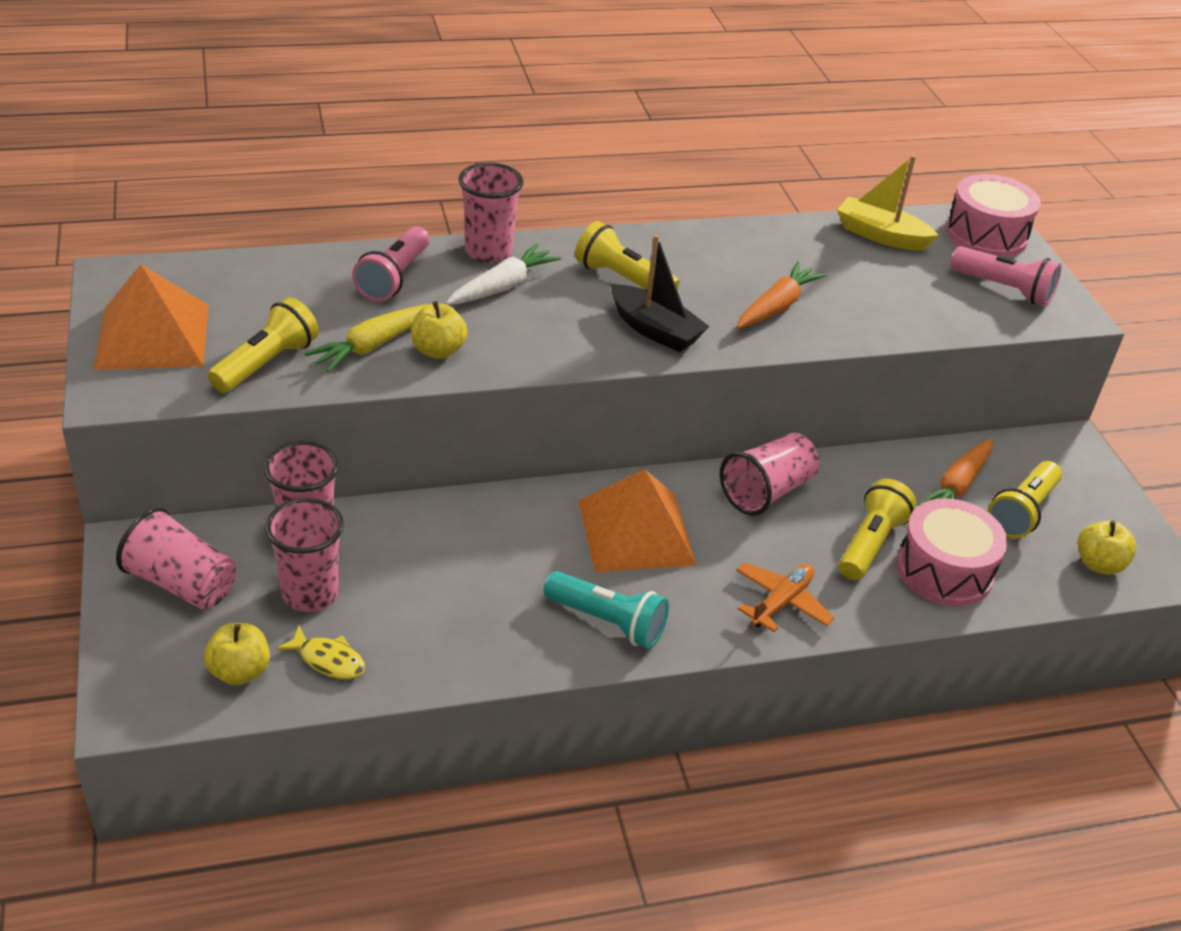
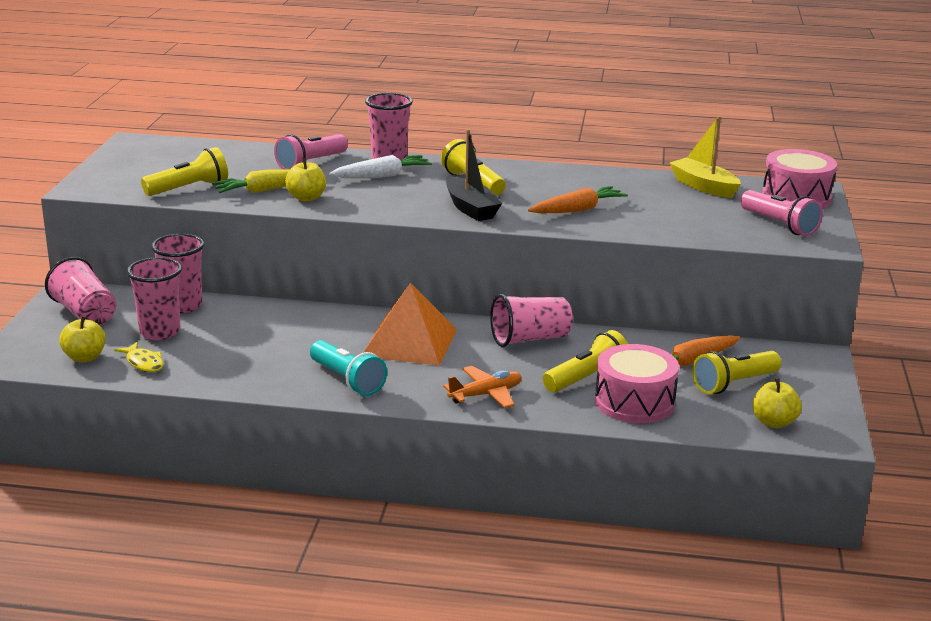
camera: 25 degrees right, 15 degrees down
(152, 336) = (130, 168): orange pyramid -> none

